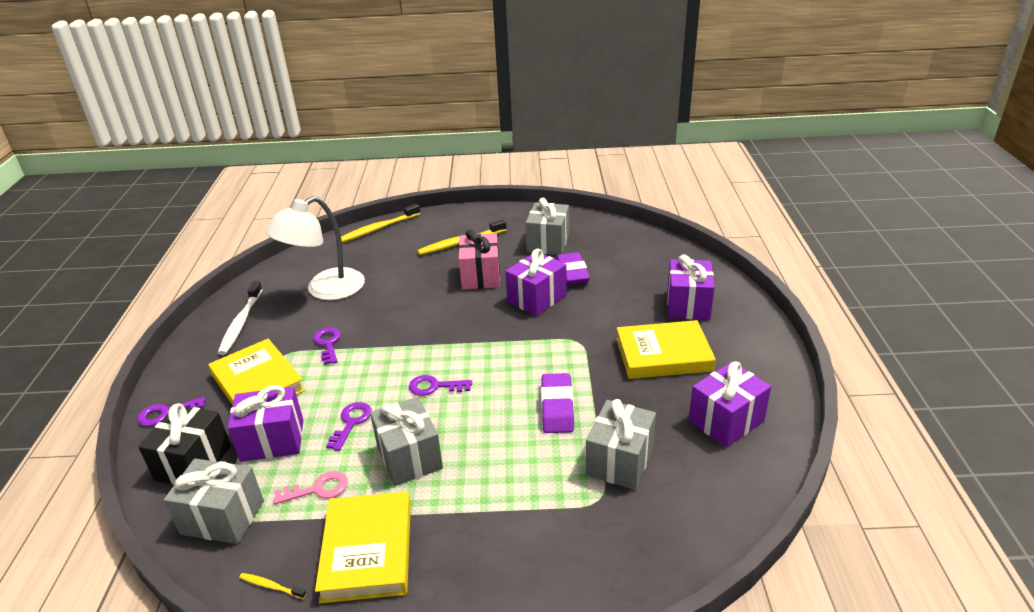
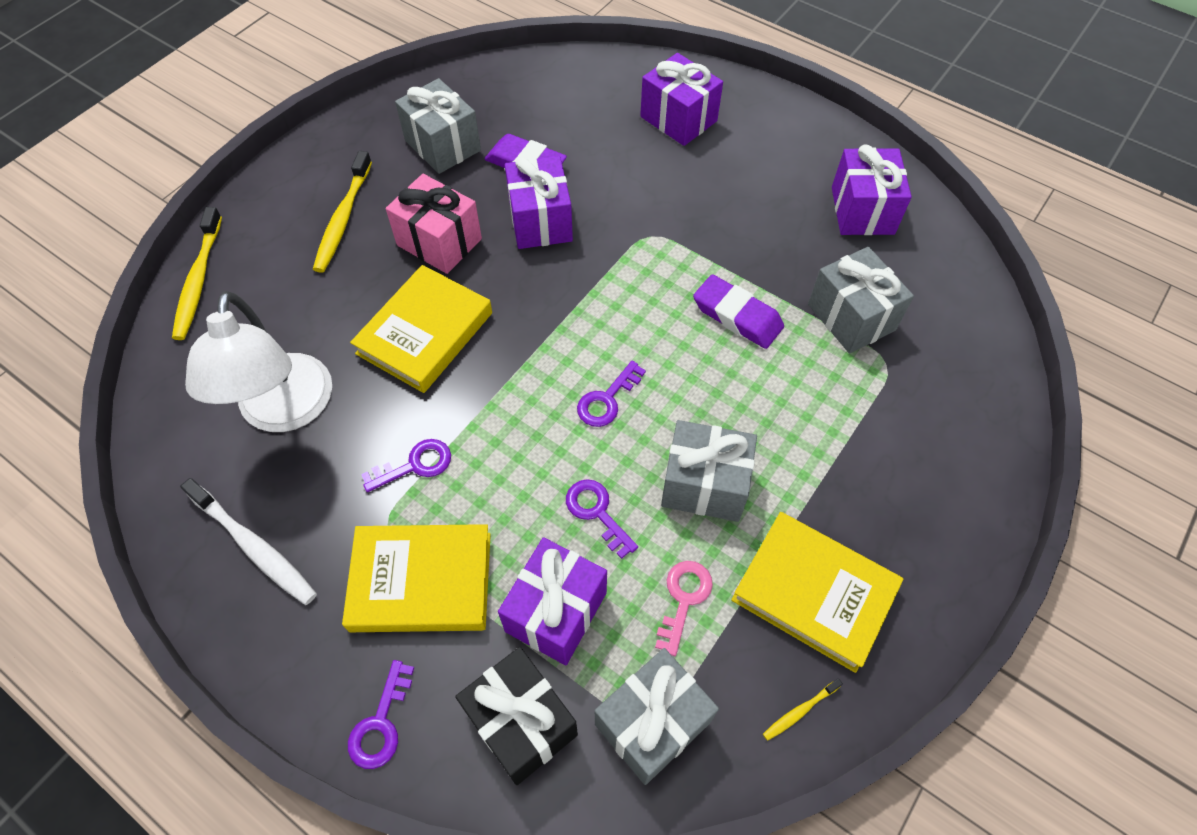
camera: 55 degrees left, 25 degrees up
(328, 344) = (415, 465): purple key -> purple key turned 135 degrees clockwise
(663, 355) = (735, 188): yellow book -> yellow book (425, 333)

